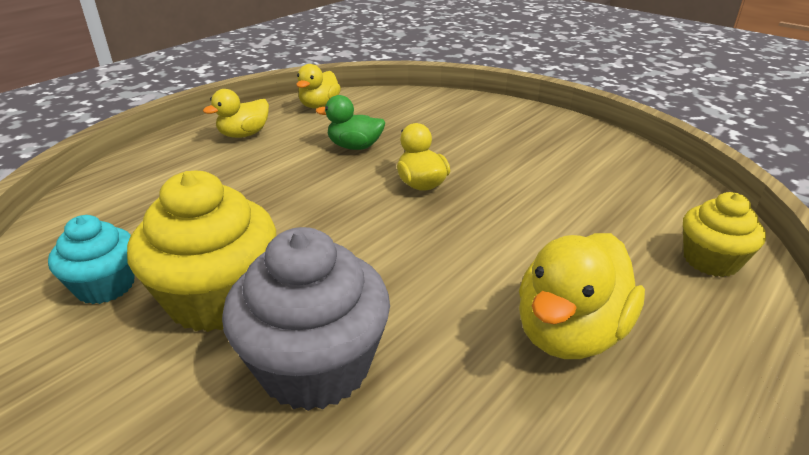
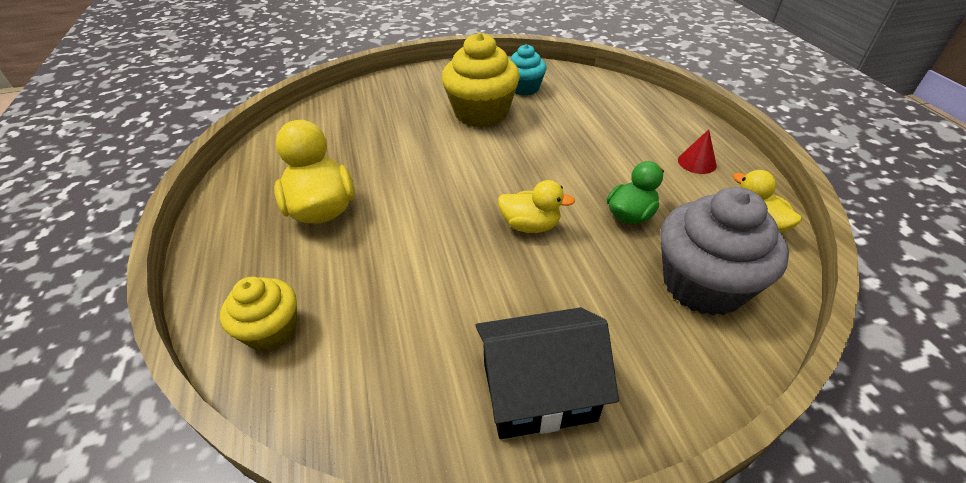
camera: 125 degrees right, 10 degrees up
(244, 134) = (697, 162): yellow duck -> red cone
(315, 366) = (404, 127): grey cupcake -> grey cupcake (703, 284)
(559, 139) = (538, 392): none -> black house

